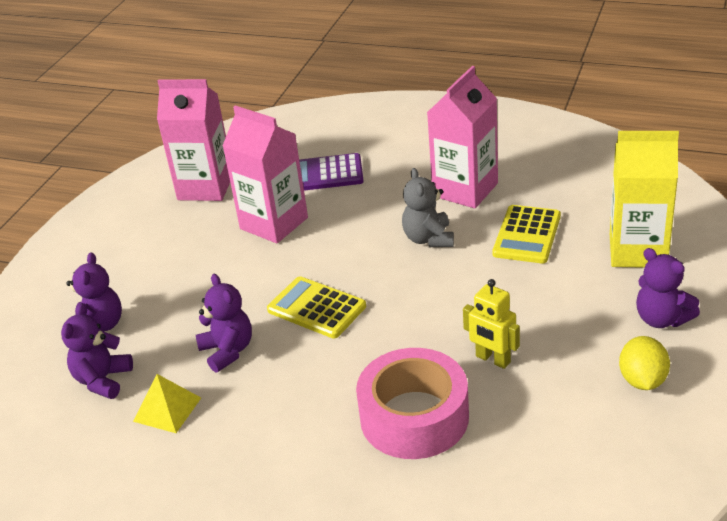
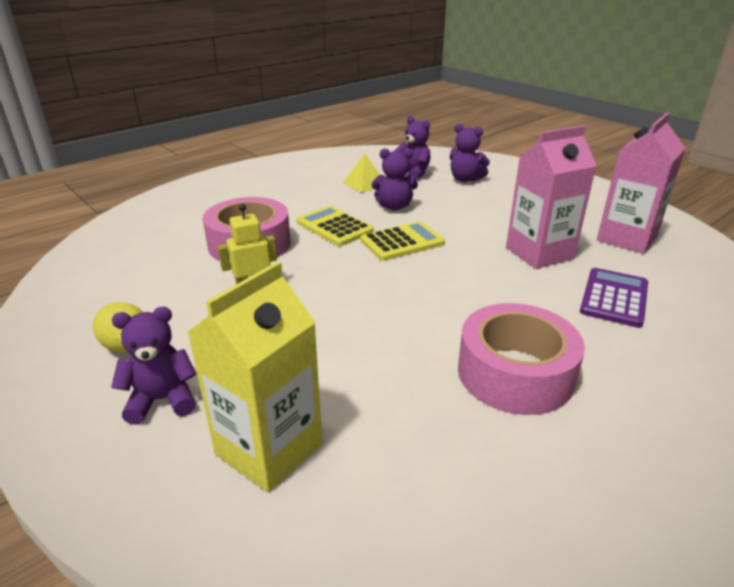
camera: 115 degrees right, 5 degrees down
(428, 239) = (442, 316): grey teddy bear -> none
(465, 190) = (515, 373): pink carton -> pink tape
(527, 235) = (386, 378): yellow calculator -> yellow calculator (334, 227)

